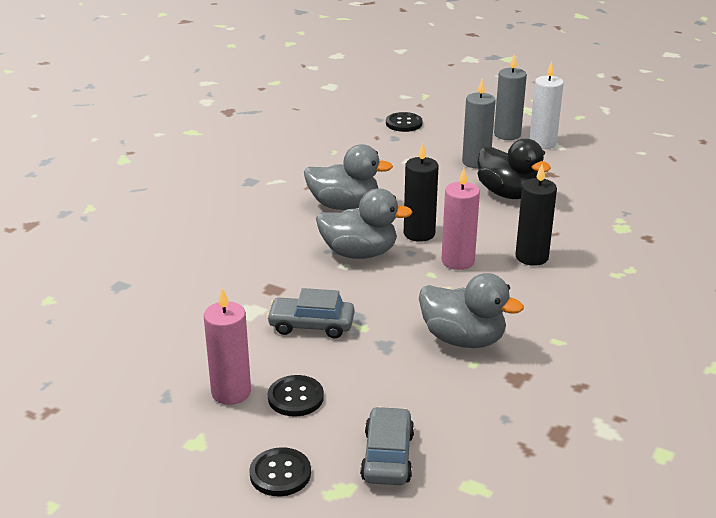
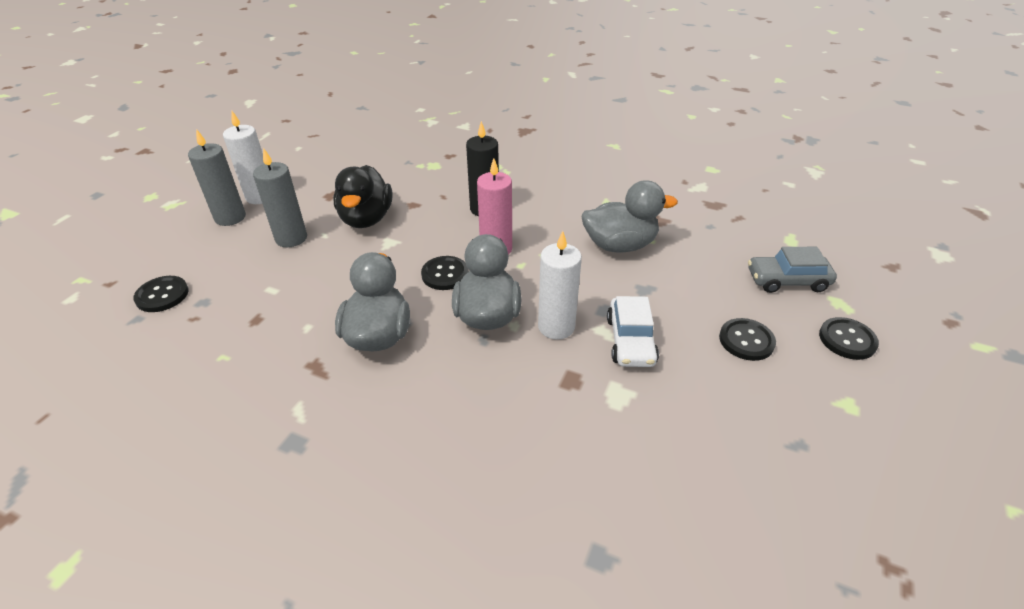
camera: 95 degrees left, 10 degrees up
(231, 392) = (763, 389): pink candle -> none
(311, 325) = (630, 341): grey car -> white car
(338, 287) = (556, 327): none -> white candle
(419, 234) = (445, 274): black candle -> black button
(463, 339) = (620, 245): grey duck -> grey duck turned 60 degrees clockwise
(508, 194) = (366, 219): black duck -> black duck turned 135 degrees clockwise

